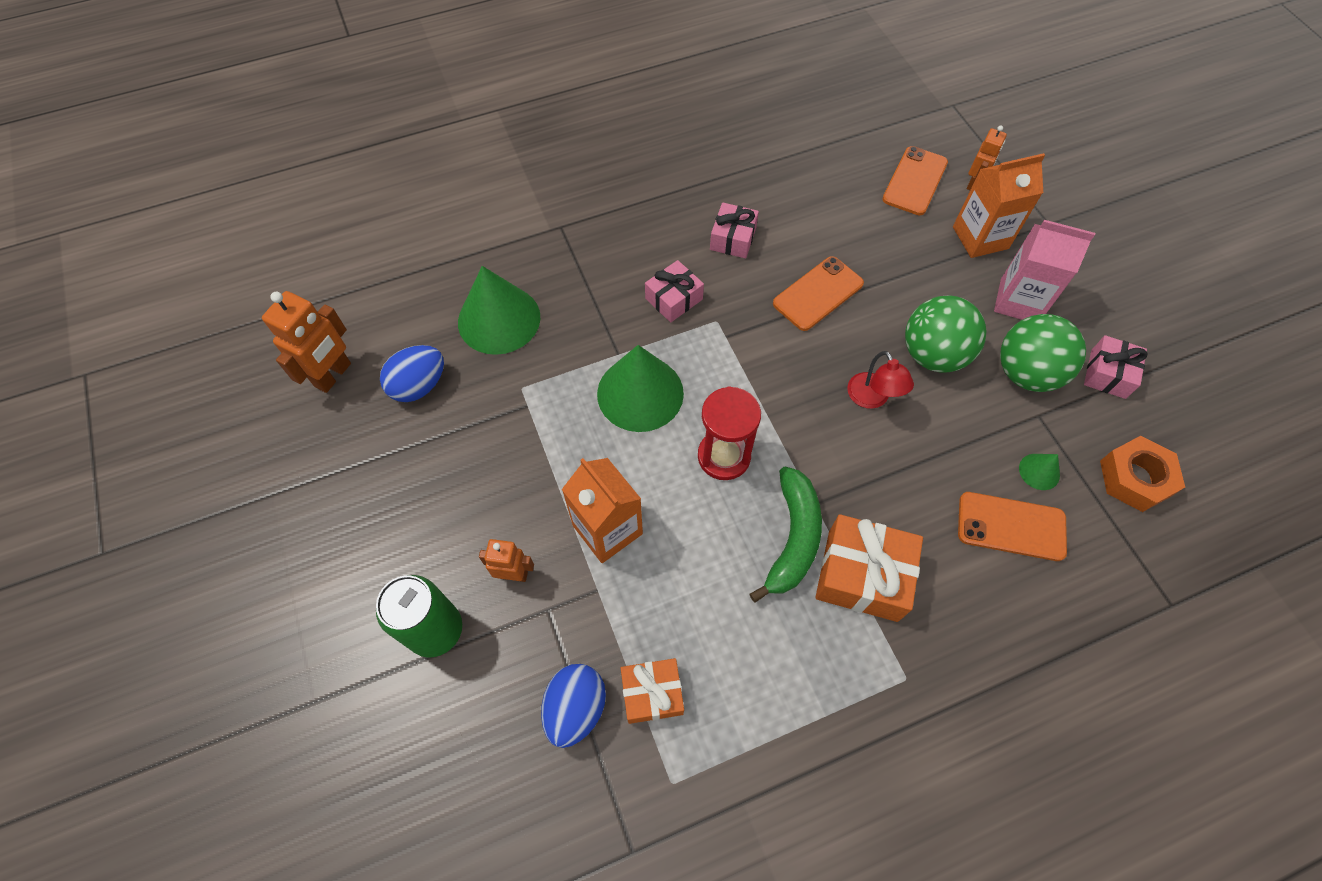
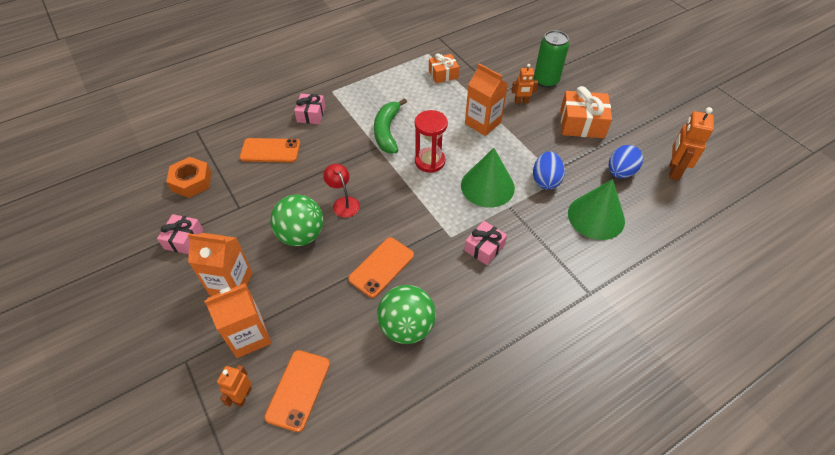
camera: 170 degrees right, 10 degrees down
(575, 708) = (474, 67): blue egg -> blue egg (545, 180)
(733, 238) = (452, 303): pink gift -> pink gift (311, 114)
(862, 575) = (351, 122): orange gift -> orange gift (582, 123)
(1019, 301) = (231, 283): pink carton -> orange carton
(1026, 373) = (240, 232): green ball -> green ball (406, 327)
(1039, 471) = (247, 178): green cone -> none

